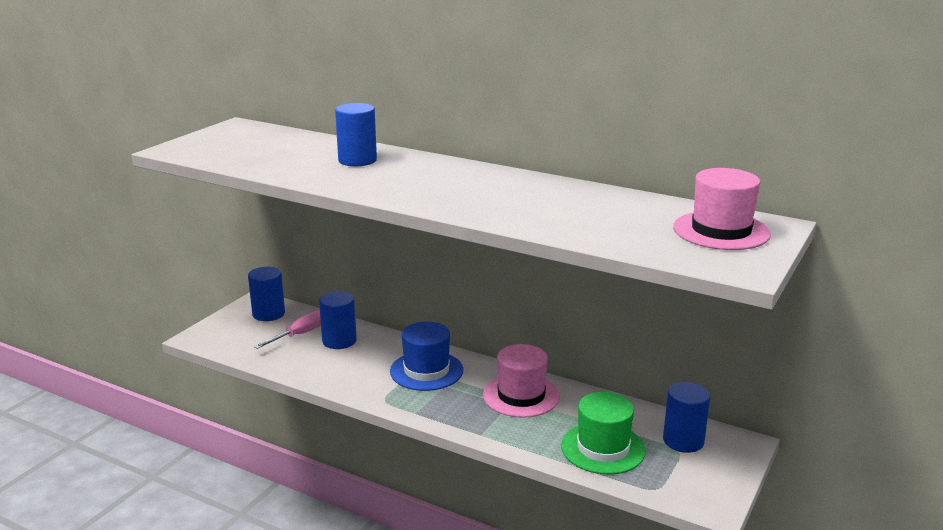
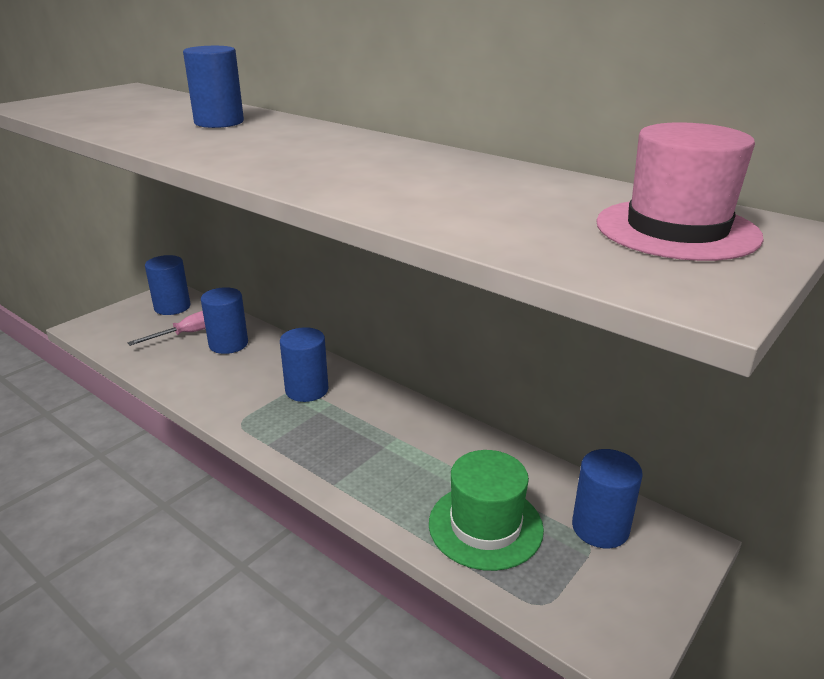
camera: 10 degrees right, 5 degrees up
(426, 371) = (307, 390): blue hat -> blue cylinder
(521, 395) = (405, 435): pink hat -> none

